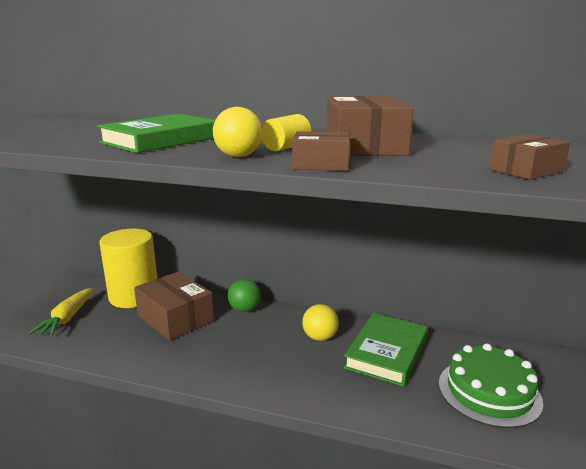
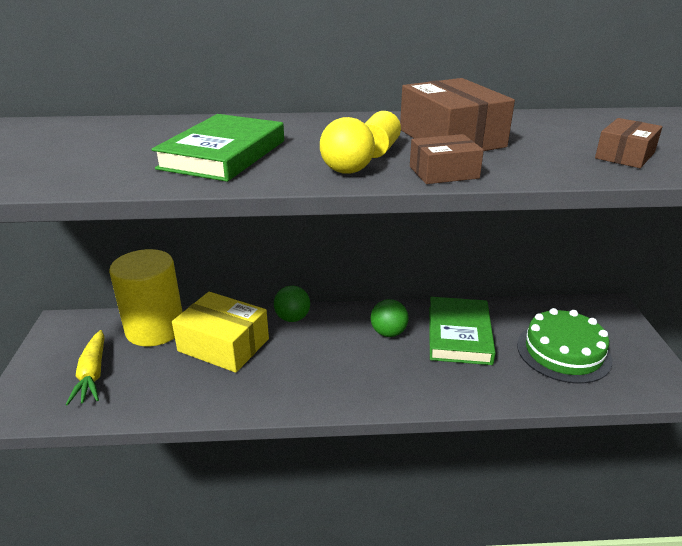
camera: 20 degrees left, 10 degrees up
(175, 318) = (223, 345): brown box -> yellow box
(320, 337) = (388, 333): yellow ball -> green ball

